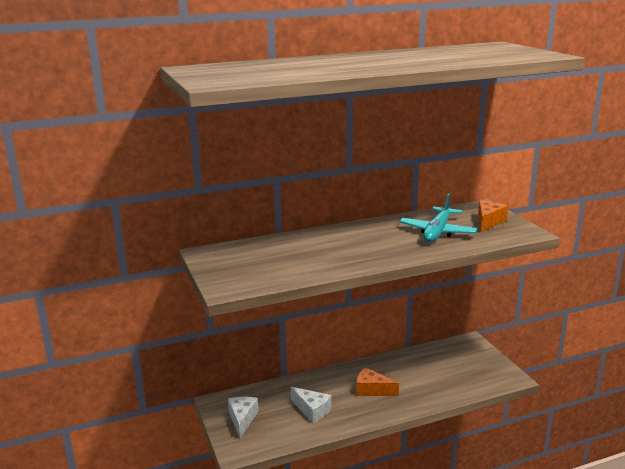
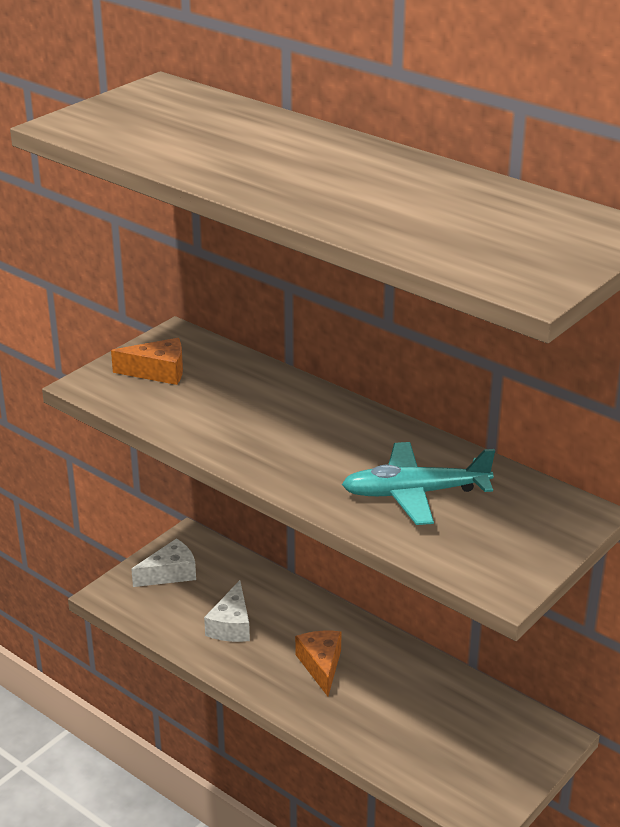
camera: 60 degrees right, 10 degrees up
(488, 222) = (511, 534): orange cheese -> orange cheese (158, 372)

